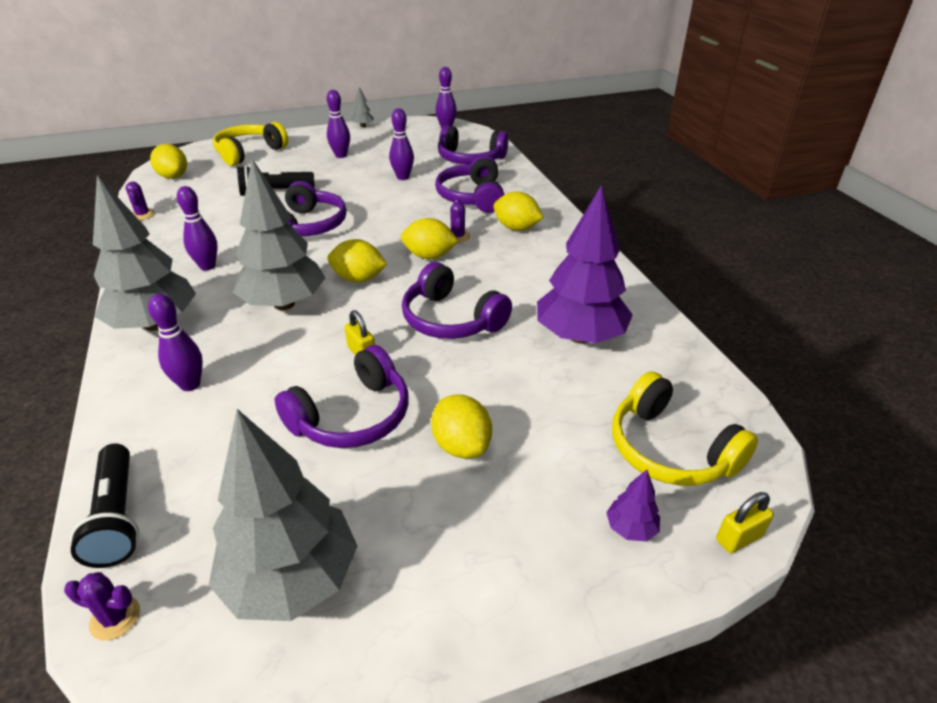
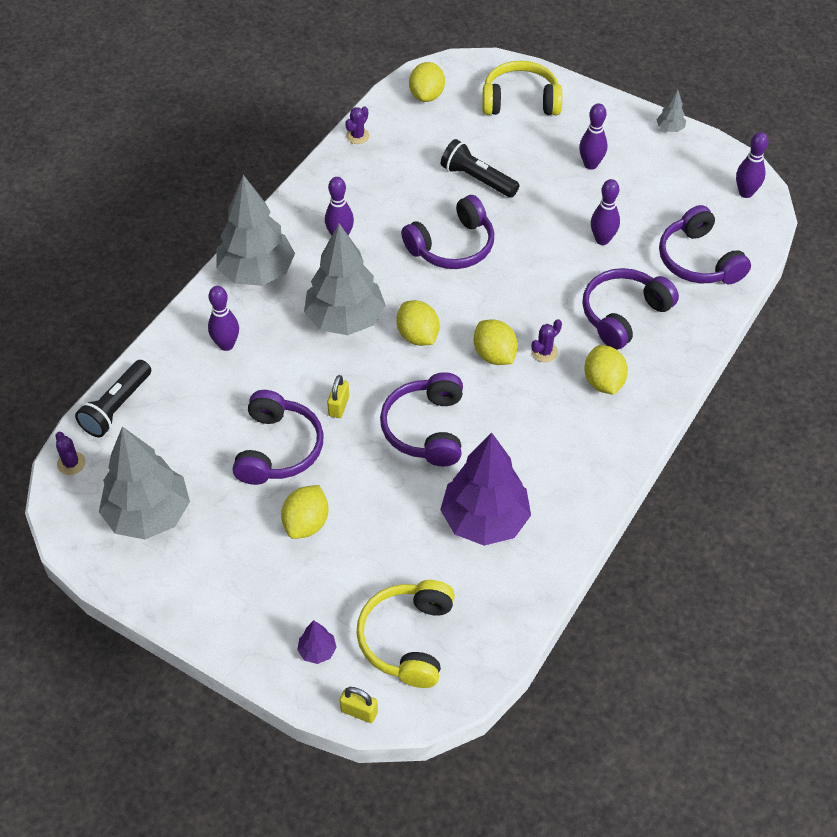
camera: 50 degrees right, 15 degrees up
(352, 416) = (278, 449): purple headphones -> purple headphones turned 90 degrees counterclockwise

